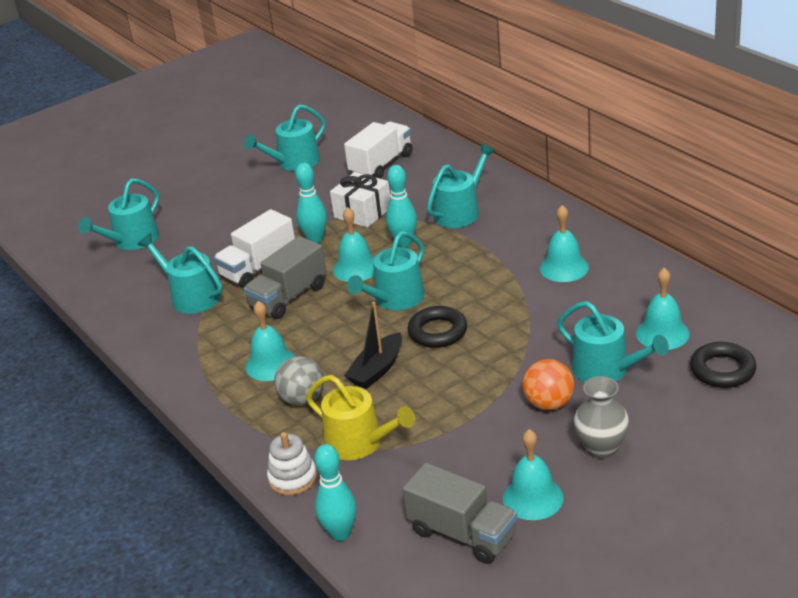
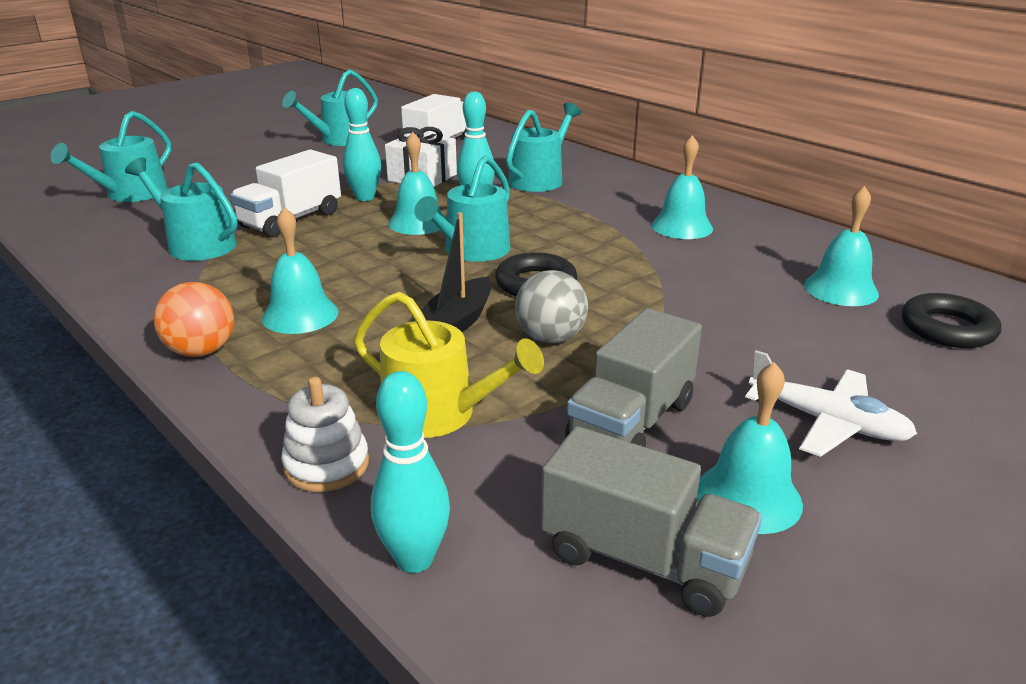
camera: 10 degrees left, 5 degrees down
(289, 297) = (329, 247): grey truck -> grey truck (631, 422)
(302, 399) = (346, 356): grey ball -> grey ball (550, 338)
(549, 404) = (721, 365): orange ball -> orange ball (201, 351)
(601, 448) = (827, 422): grey vase -> white plane
(606, 370) = (786, 326): turquoise watering can -> none

